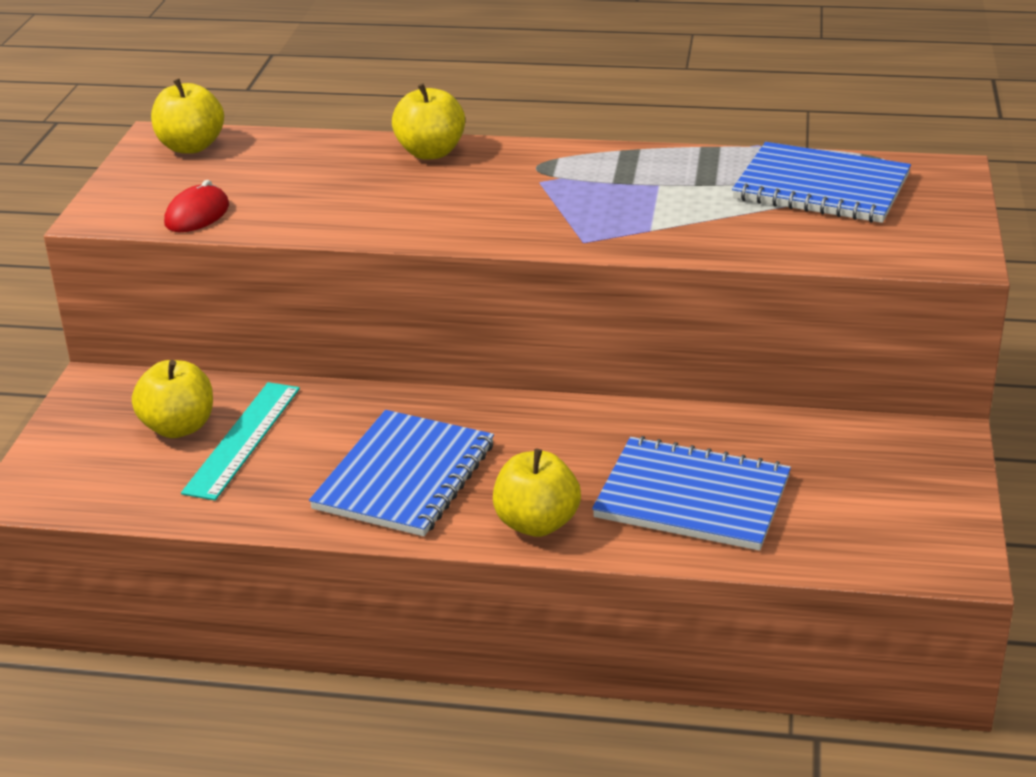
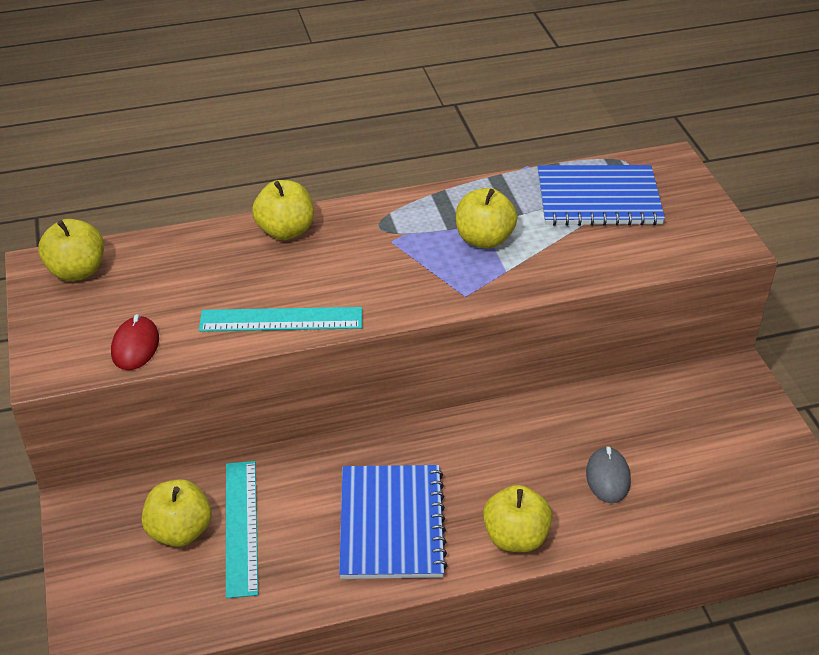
camera: 25 degrees left, 10 degrees up
(362, 223) = (281, 320): none -> turquoise ruler
(648, 198) = (484, 239): none -> yellow apple
(692, 497) = (608, 477): blue notebook -> grey mouse

